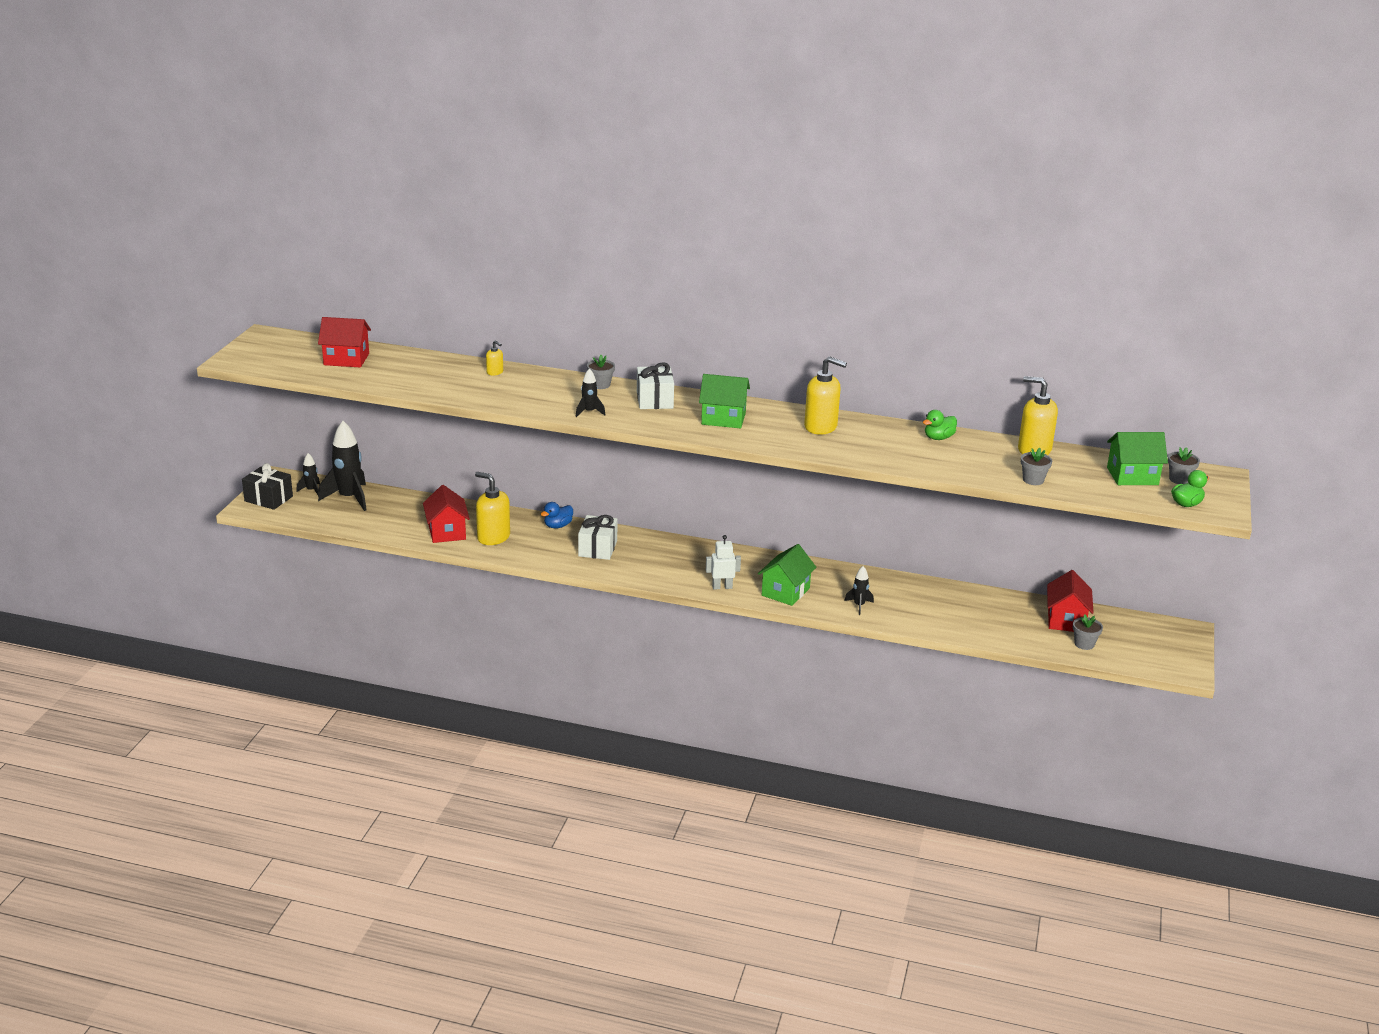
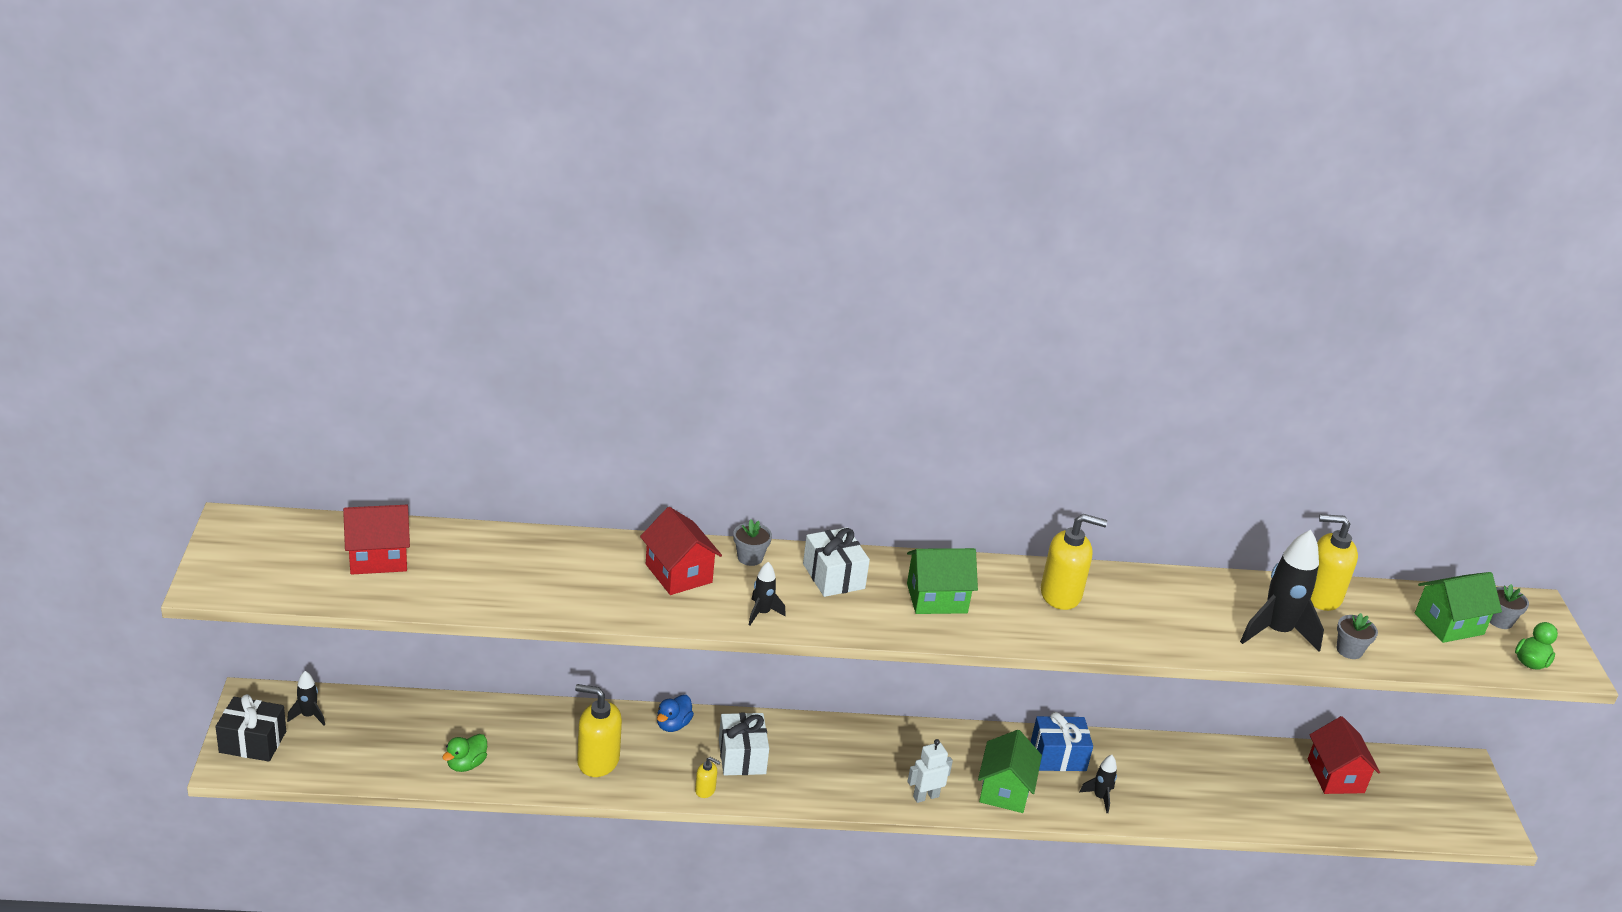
camera: 20 degrees left, 5 degrees up
(349, 498) = (369, 721): black rocket -> black rocket (1276, 632)
(447, 532) = (531, 762): red house -> red house (679, 573)
(495, 372) = (598, 554): yellow soap dispenser -> yellow soap dispenser (705, 790)
(840, 579) = (1058, 756): none -> blue gift
(938, 438) = (1205, 592): green duck -> green duck (466, 764)
(1084, 644) = (1372, 811): grey flower pot -> none

